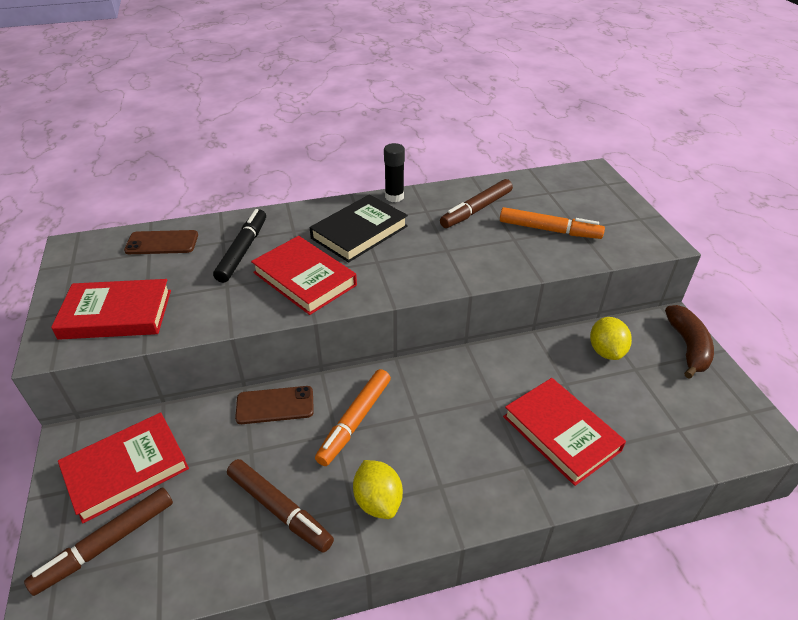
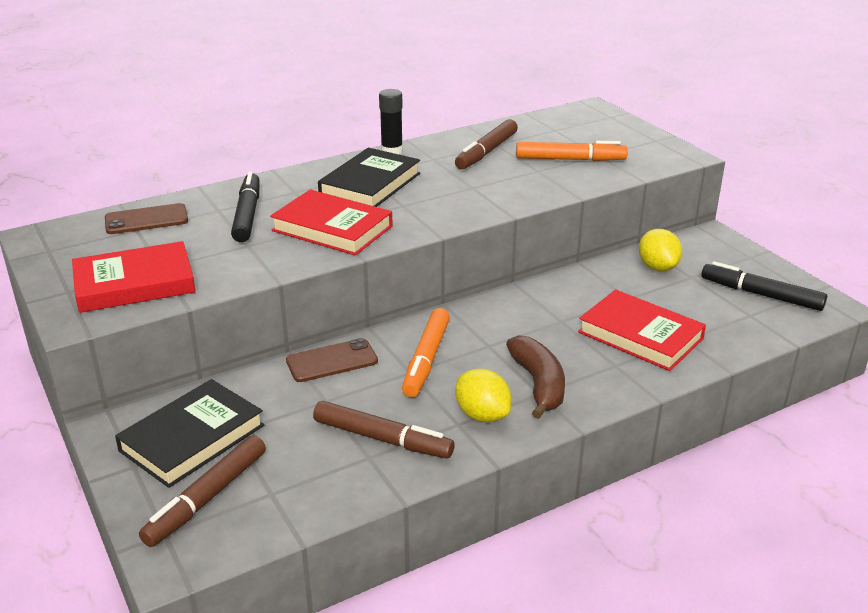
camera: 15 degrees left, 10 degrees down
(126, 469) = (192, 438): red book -> black book
(687, 347) = (734, 253): brown banana -> brown banana (538, 384)
(698, 405) = (761, 294): none -> black marker

